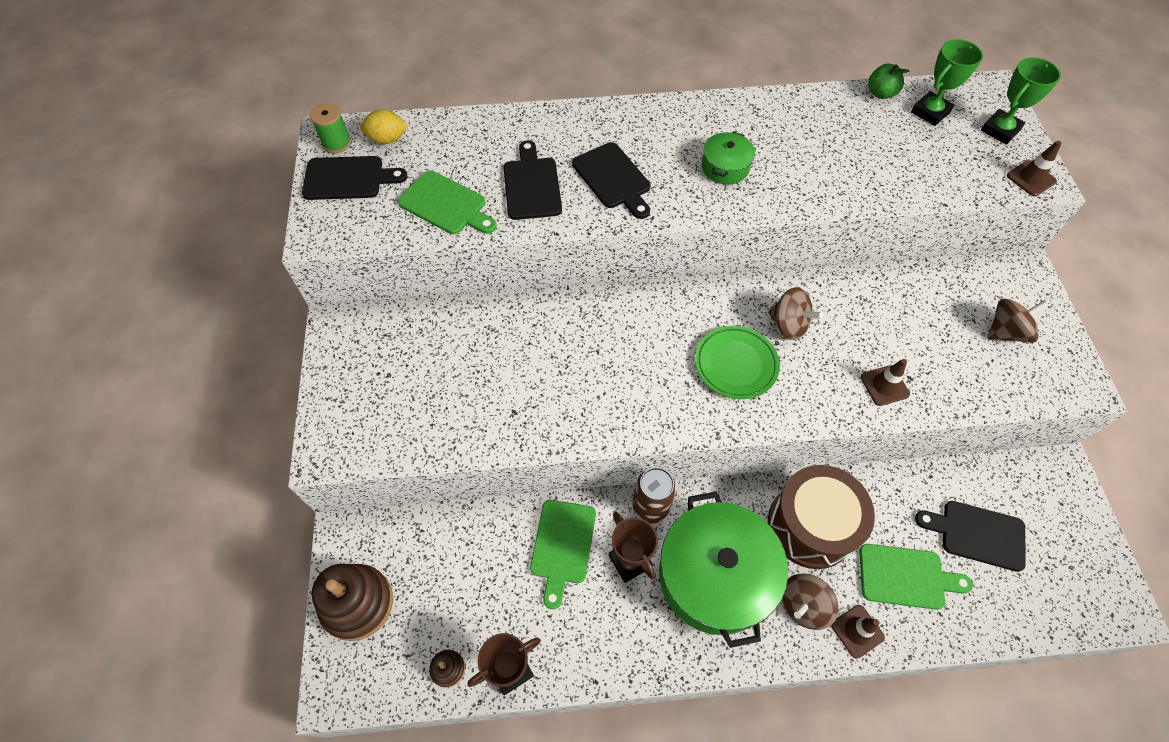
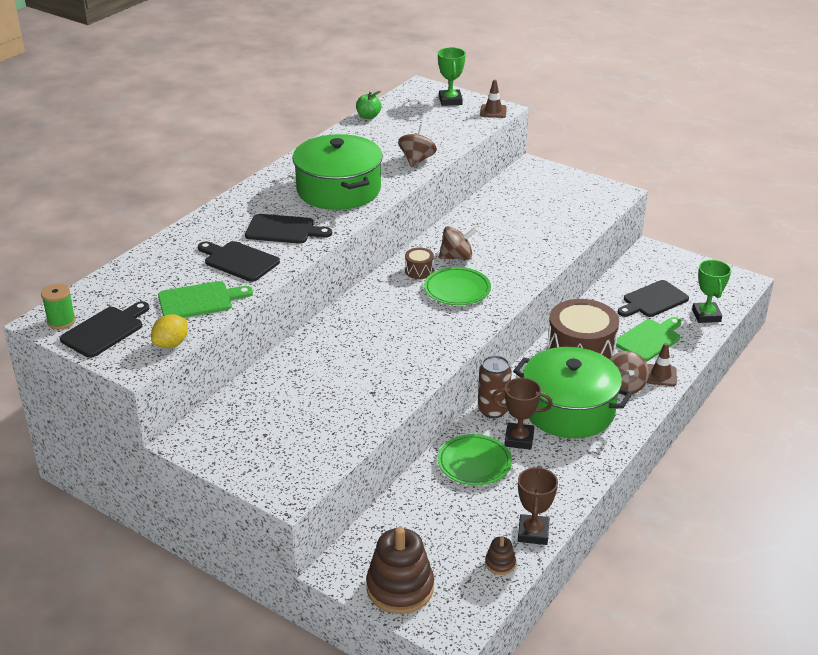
camera: 50 degrees left, 25 degrees down
(387, 139) = (97, 298): yellow lemon -> yellow lemon (171, 344)
(563, 546) = (474, 463): green cutting board -> green plate
(725, 167) = (338, 190): green pot -> green pot, size x2.19
(732, 311) = (419, 271): none -> brown drum
(884, 385) = (539, 249): brown traffic cone -> none
(930, 112) = (406, 111): green trophy -> green trophy (706, 315)
(1005, 332) = (558, 194): brown spinning top -> brown spinning top (417, 160)

